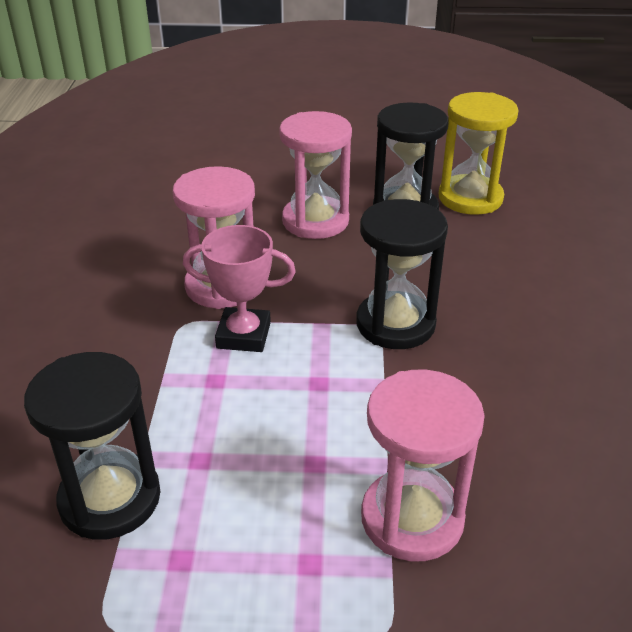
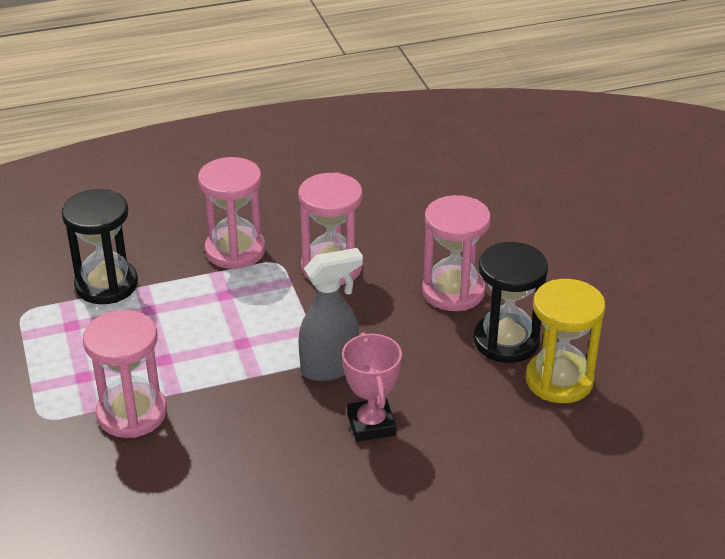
camera: 70 degrees right, 0 degrees up
(132, 353) = (235, 250): none -> pink hourglass
(243, 335) = (278, 294): pink trophy -> pink trophy (371, 424)
(395, 324) = (330, 368): black hourglass -> grey spray bottle

